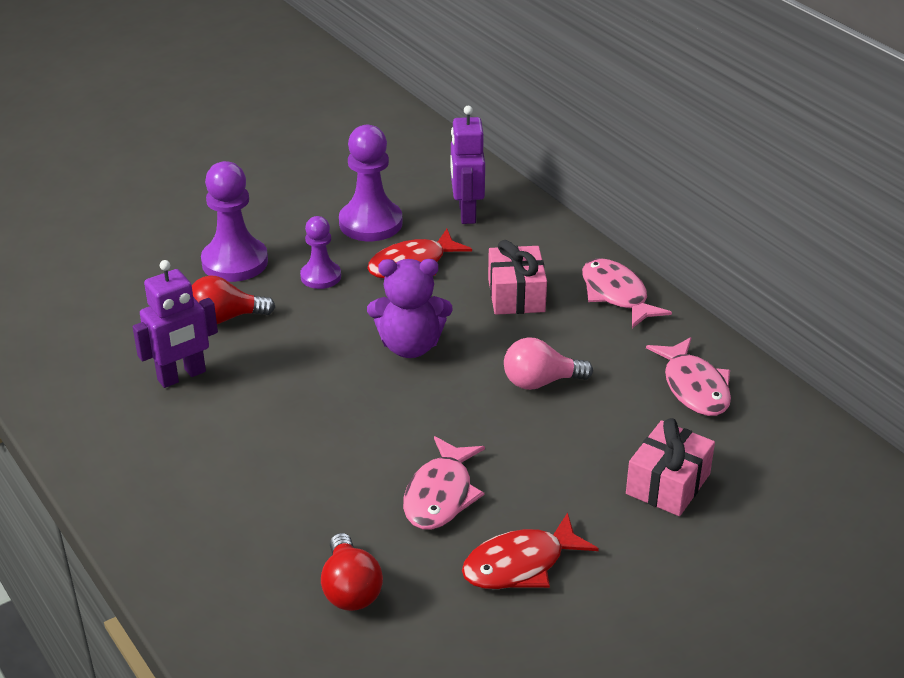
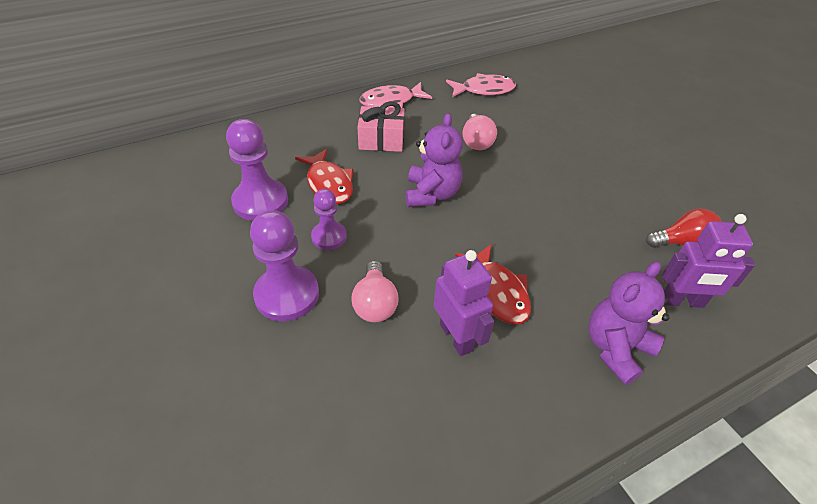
camera: 85 degrees left, 10 degrees up
(164, 498) = (615, 348): none -> purple teddy bear
(225, 318) = (375, 303): red light bulb -> pink light bulb
(441, 495) = (587, 195): pink fish -> none
(466, 213) = (269, 150): purple robot -> purple robot (682, 301)
(520, 564) = (640, 170): red fish -> red fish (497, 291)
(668, 484) = (565, 111): pink gift -> none

